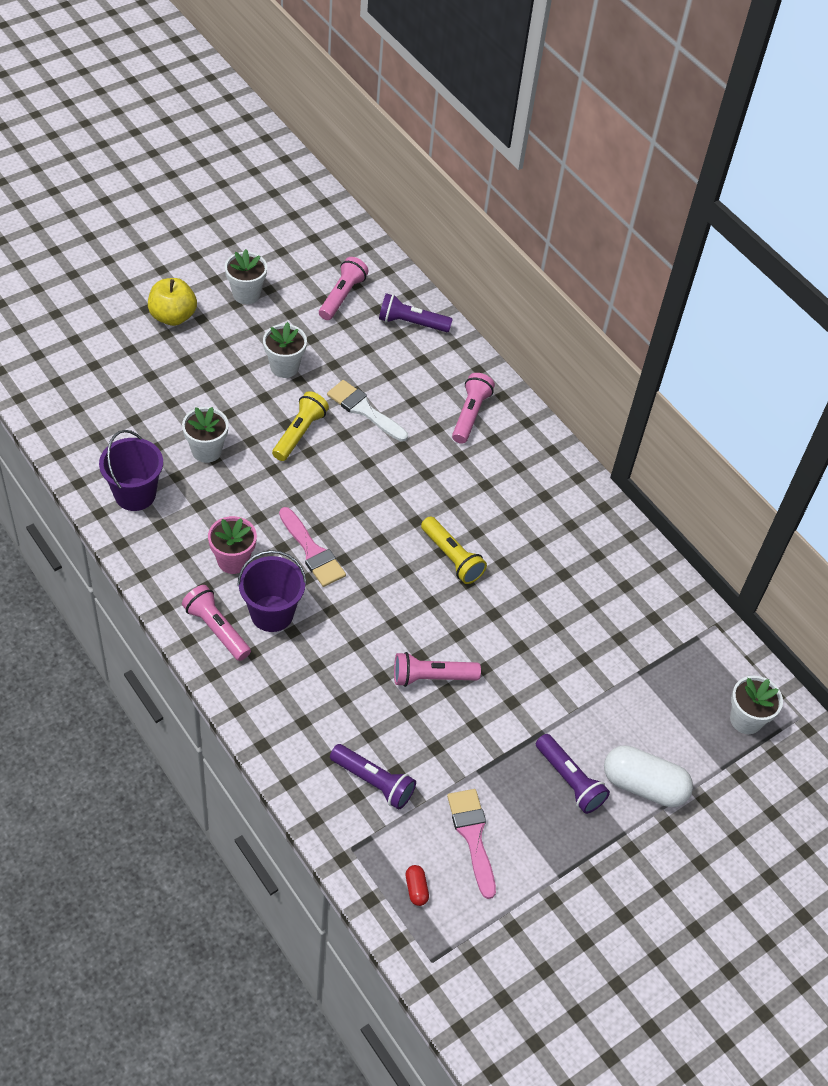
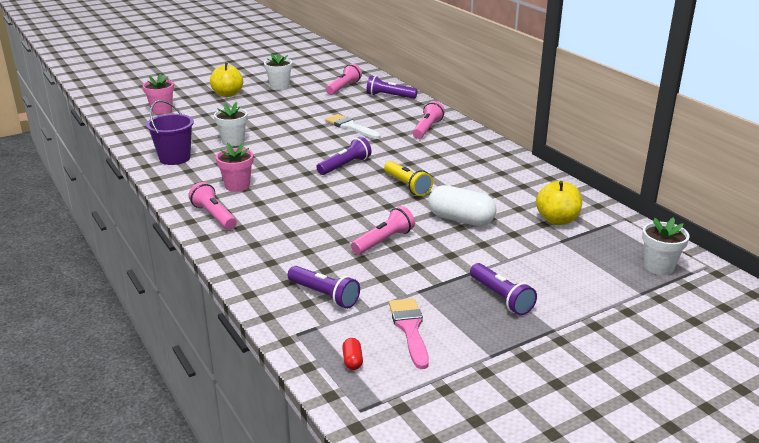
camera: 10 degrees right, 25 degrees down
(85, 364) = (161, 110): none -> pink flower pot
(272, 613) = (260, 209): purple bucket -> none
(284, 367) = (298, 111): white flower pot -> none
(299, 433) = (302, 135): yellow flashlight -> none
(312, 551) = (299, 182): pink brush -> none
(367, 510) = (345, 165): none -> purple flashlight
(431, 677) = (384, 241): pink flashlight -> pink flashlight turned 135 degrees clockwise
(637, 630) = (557, 220): none -> yellow apple
(643, 785) = (569, 302): white capsule -> white capsule (461, 219)

